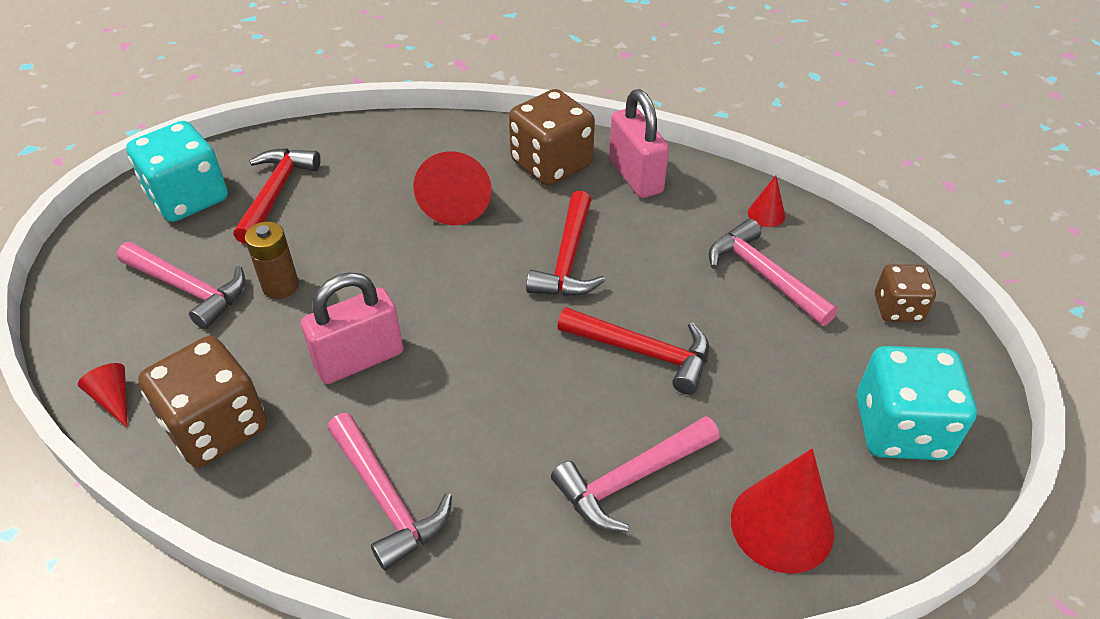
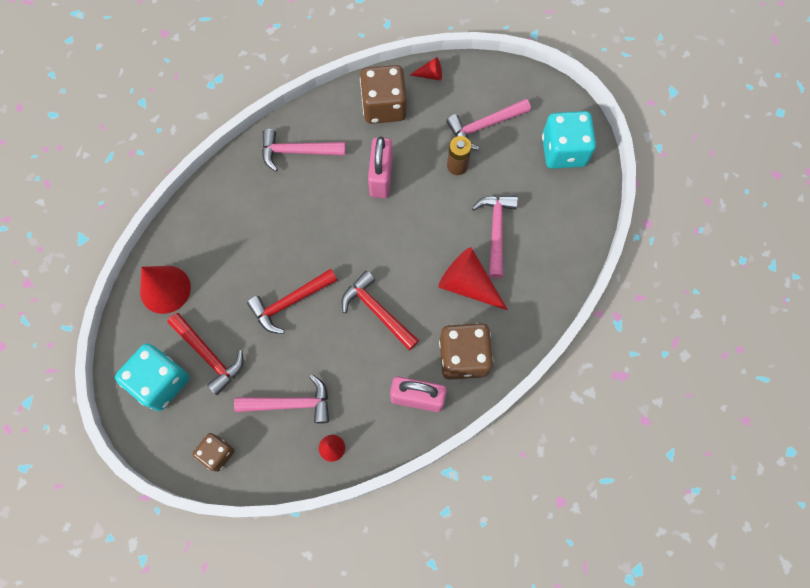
camera: 125 degrees right, 25 degrees up
(275, 193) = (538, 194): red hammer -> red hammer (209, 355)
(631, 479) = (231, 247): pink hammer -> pink hammer (496, 231)

